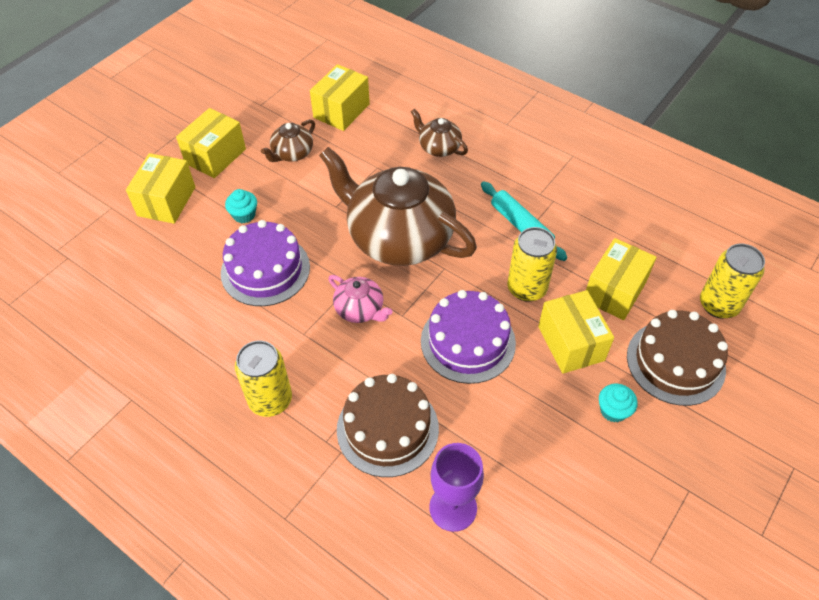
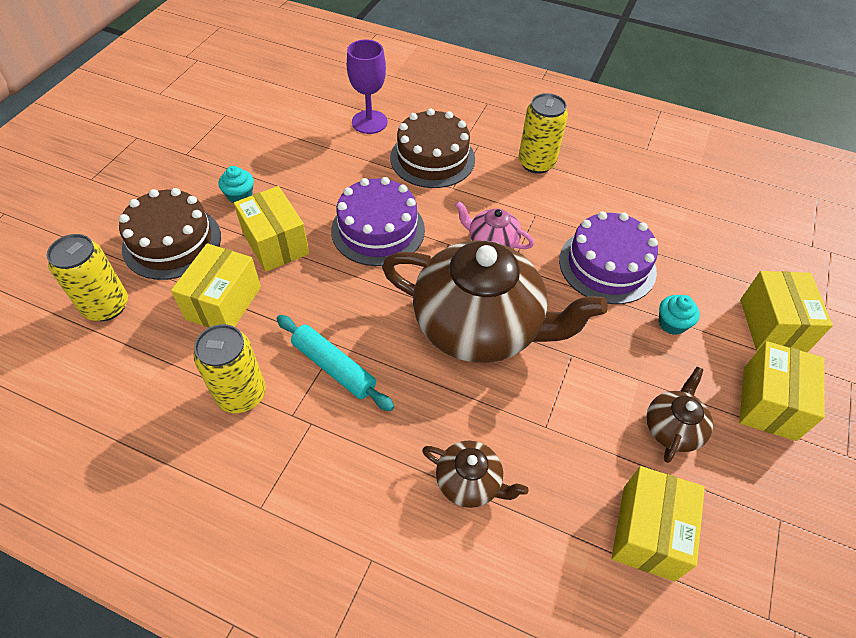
camera: 165 degrees right, 0 degrees up
(526, 288) = (322, 290): yellow can -> yellow can (241, 394)

